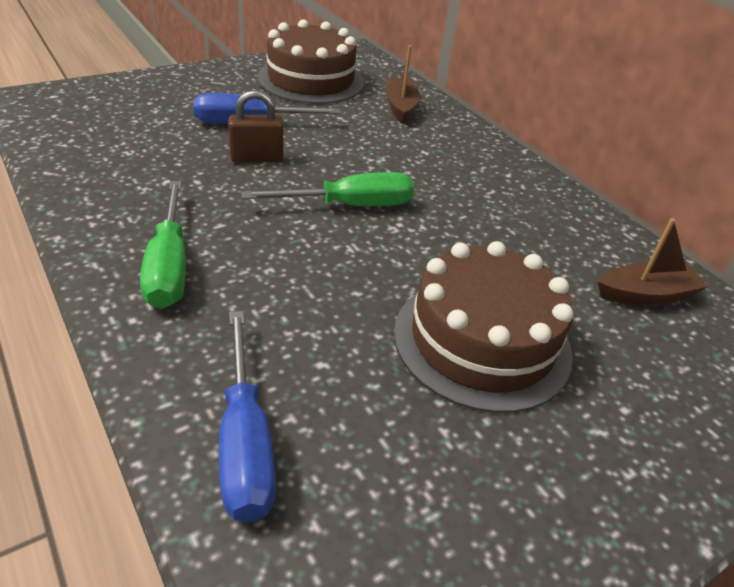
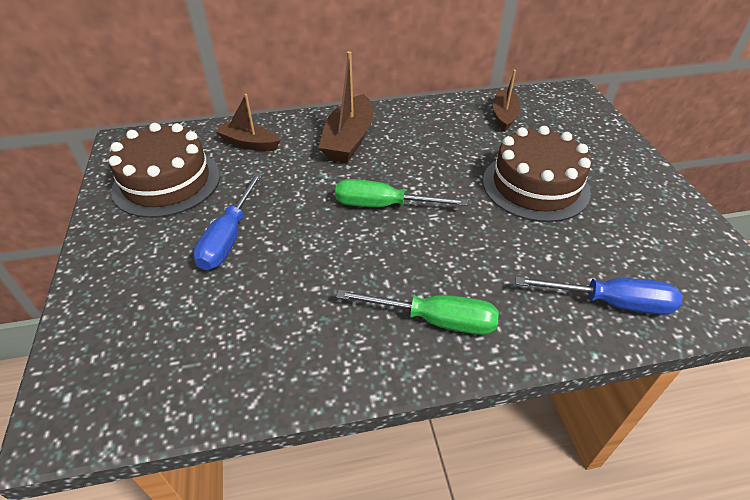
camera: 65 degrees left, 5 degrees up
(256, 158) = (294, 243): brown padlock -> none
(350, 205) = (383, 205): green screwdriver -> green screwdriver turned 90 degrees counterclockwise
(459, 164) = (349, 140): none -> brown boat

